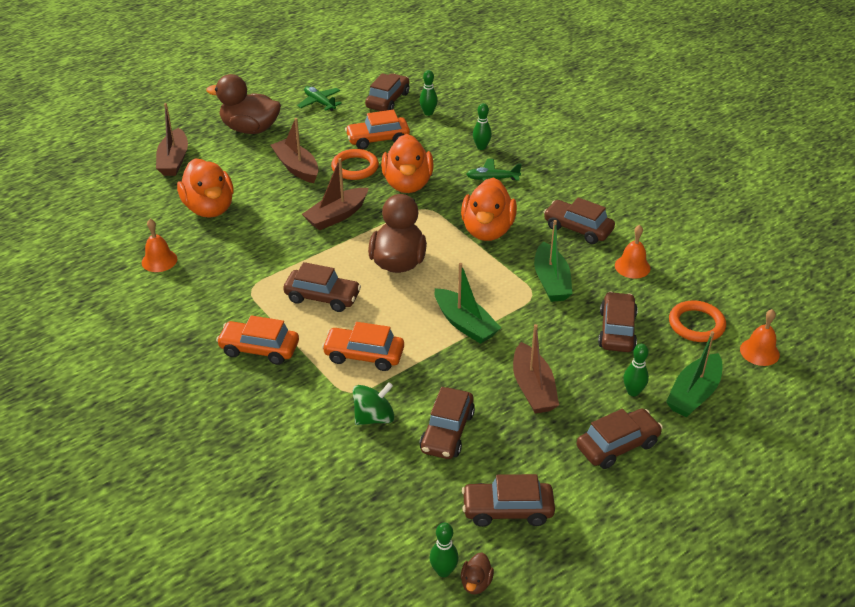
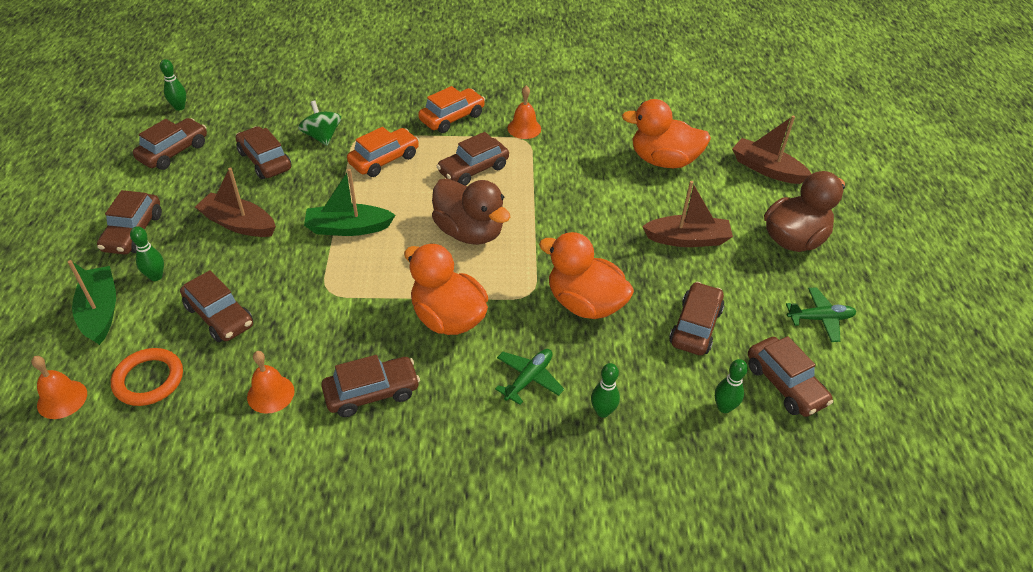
camera: 125 degrees right, 5 degrees up
(159, 260) = (611, 112): orange bell -> orange bell (524, 128)
(337, 216) = (577, 228): brown boat -> none
(355, 167) = (652, 280): orange ring -> none
(374, 417) = (322, 137): green spinning top -> green spinning top turned 150 degrees clockwise
(378, 139) = (695, 326): orange car -> brown car
(476, 583) = (154, 114): brown duck -> none
(551, 281) = (328, 315): green boat -> none

